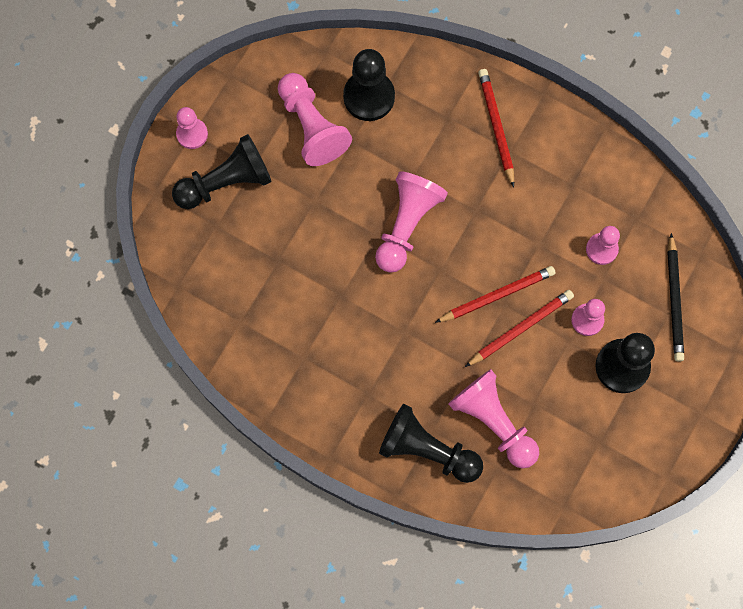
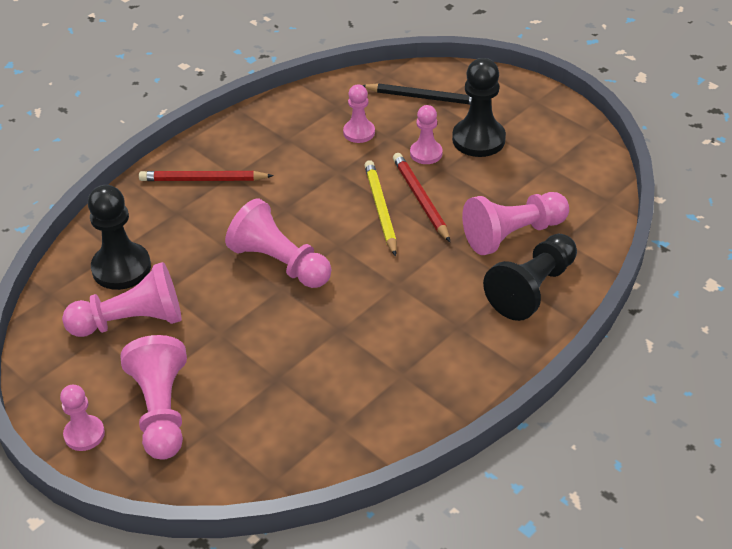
camera: 75 degrees left, 30 degrees down
(226, 182) = (161, 411): black pawn -> pink pawn
(497, 295) = (380, 209): red pencil -> yellow pencil

